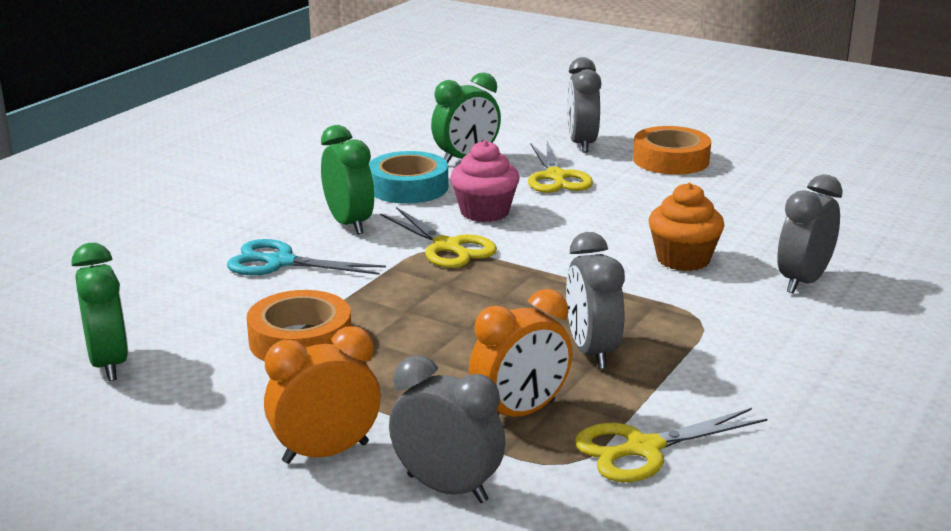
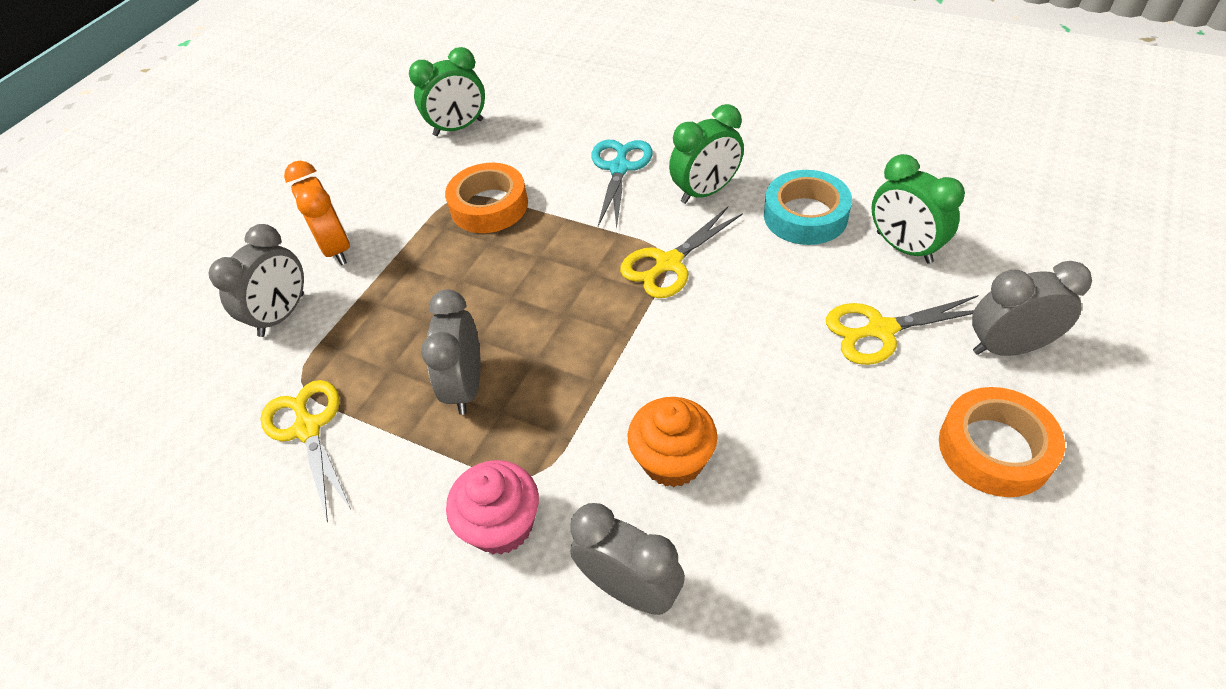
camera: 90 degrees right, 25 degrees up
(484, 212) = (759, 280): pink cupcake -> pink cupcake (502, 525)
(520, 413) = (372, 345): orange clock -> none
(592, 352) = (466, 386): grey clock -> grey clock turned 75 degrees counterclockwise

